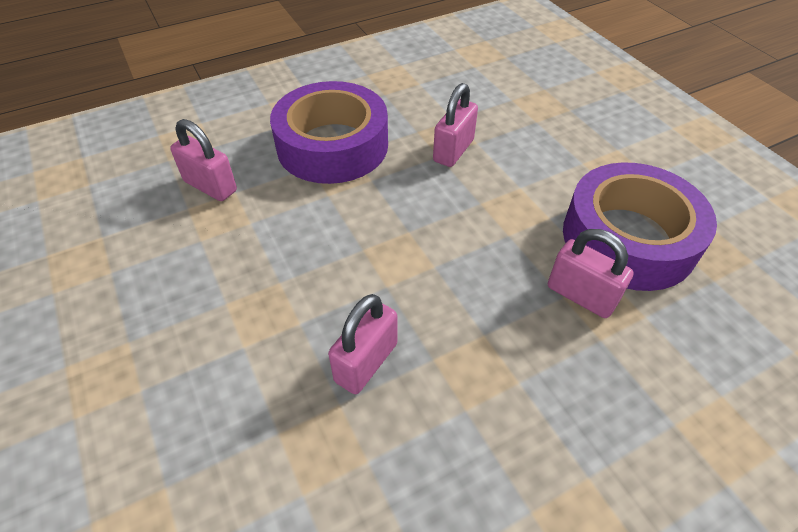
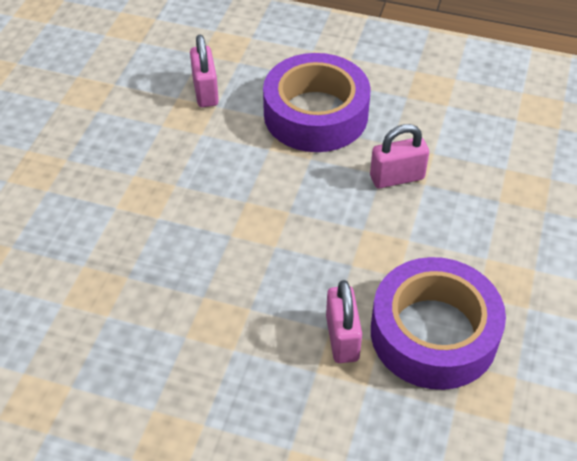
camera: 45 degrees right, 0 degrees up
(366, 362) = (166, 267): pink padlock -> none

